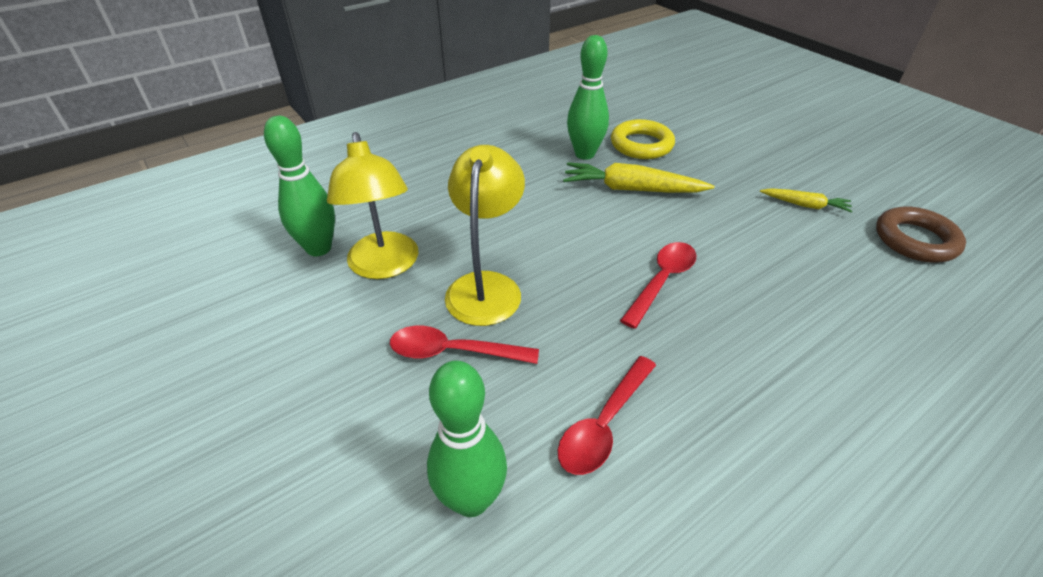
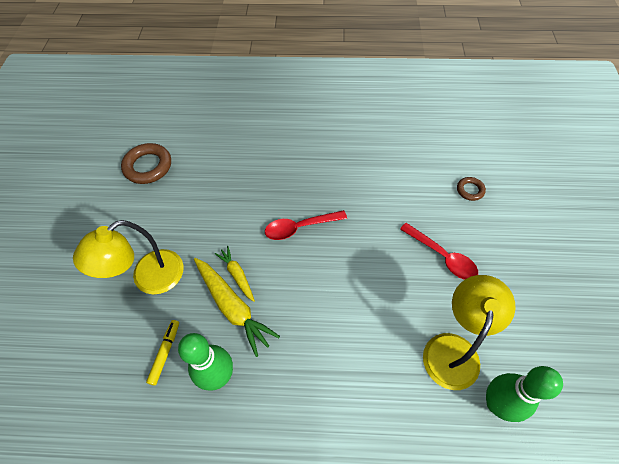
camera: 140 degrees left, 15 degrees up
(471, 499) = (470, 190): green bowling pin -> brown ring
(486, 286) = (398, 287): yellow lamp -> yellow lamp (149, 279)
(604, 424) = (397, 184): red spoon -> none
(641, 145) = (165, 353): yellow ring -> yellow marker
(804, 205) = (157, 220): yellow carrot -> yellow carrot (237, 275)

